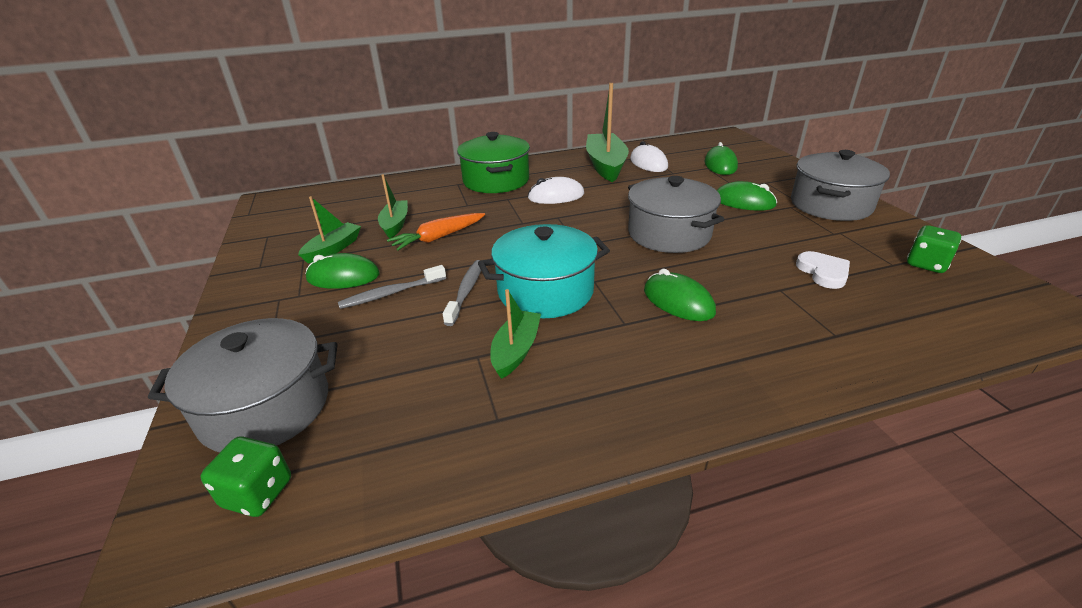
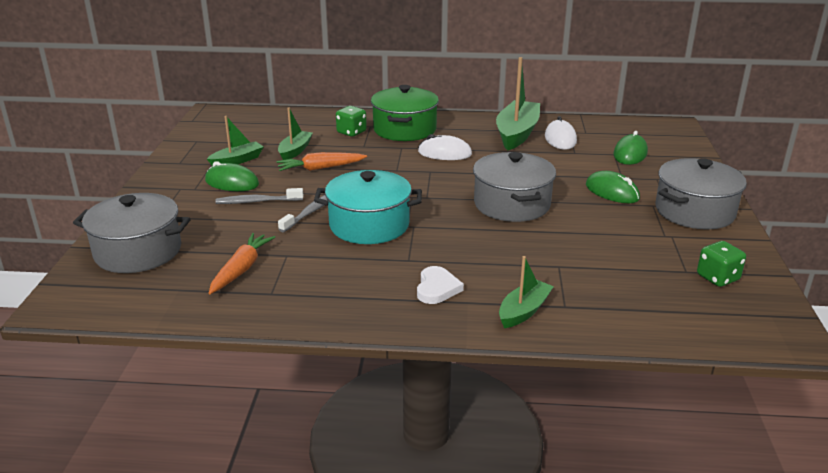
camera: 20 degrees right, 5 degrees down
(258, 493) = (112, 293): green dice -> green dice (351, 132)
(432, 393) = (241, 269): none -> orange carrot
(516, 350) = (315, 258): green boat -> green boat (524, 311)
(678, 301) = (464, 255): green mouse -> none
(823, 272) = (612, 262): white heart -> white heart (437, 288)

